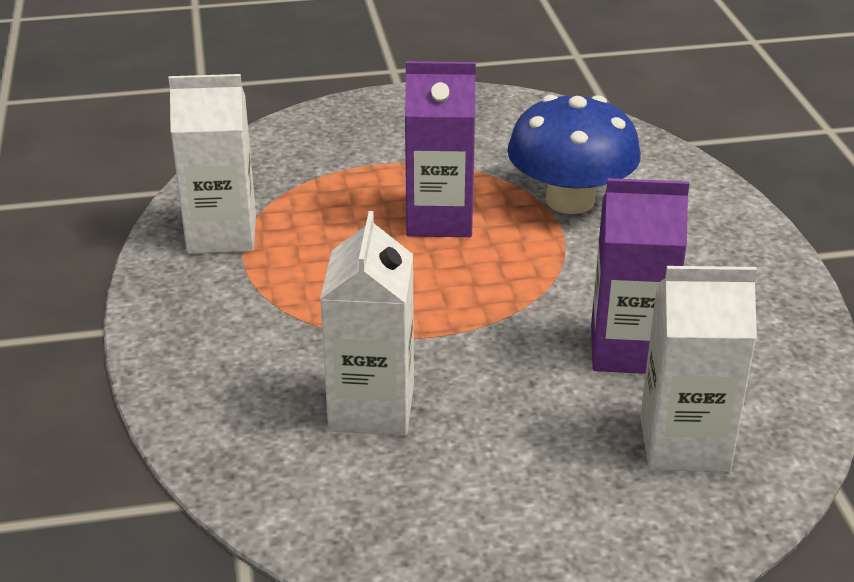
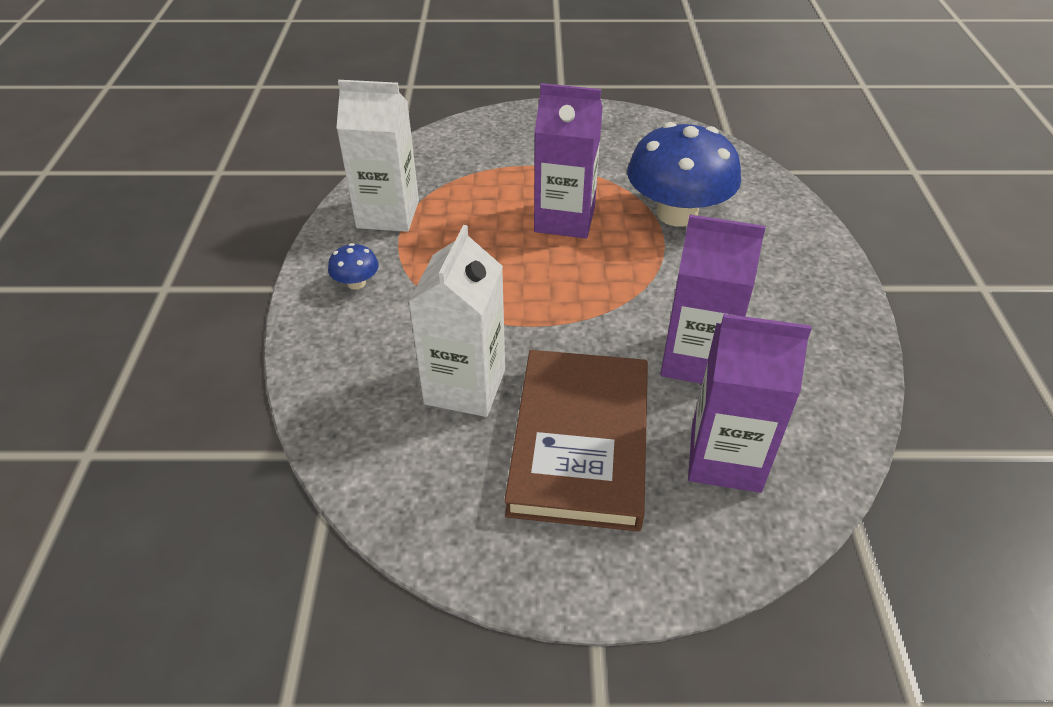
camera: 10 degrees right, 10 degrees up
(207, 313) = (356, 283): none -> blue mushroom
(520, 447) = (580, 442): none -> brown book
(684, 443) = (725, 458): white carton -> purple carton

